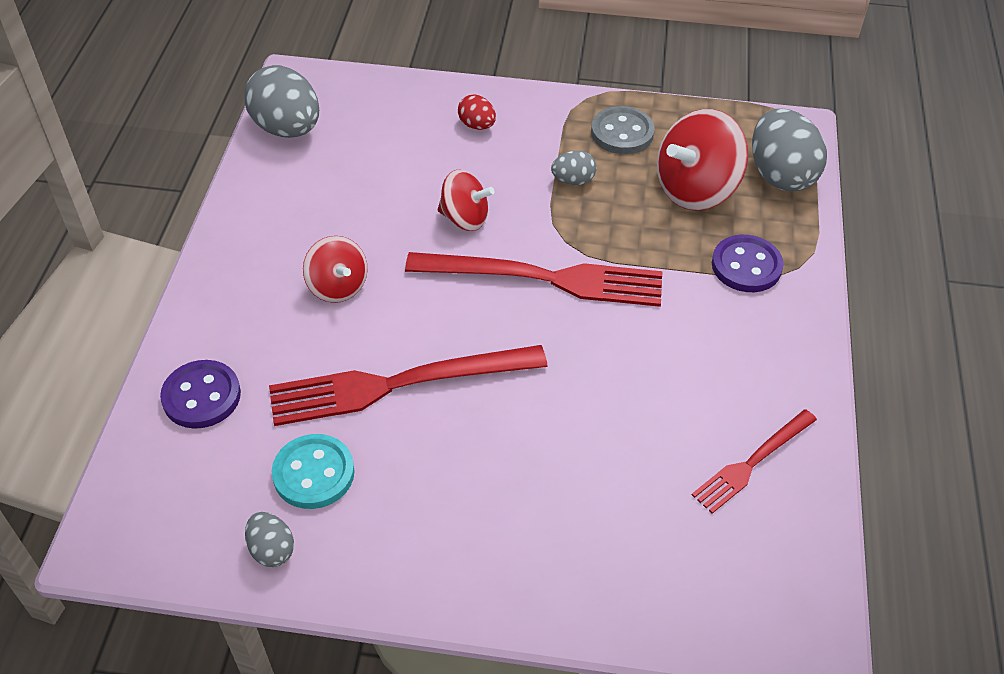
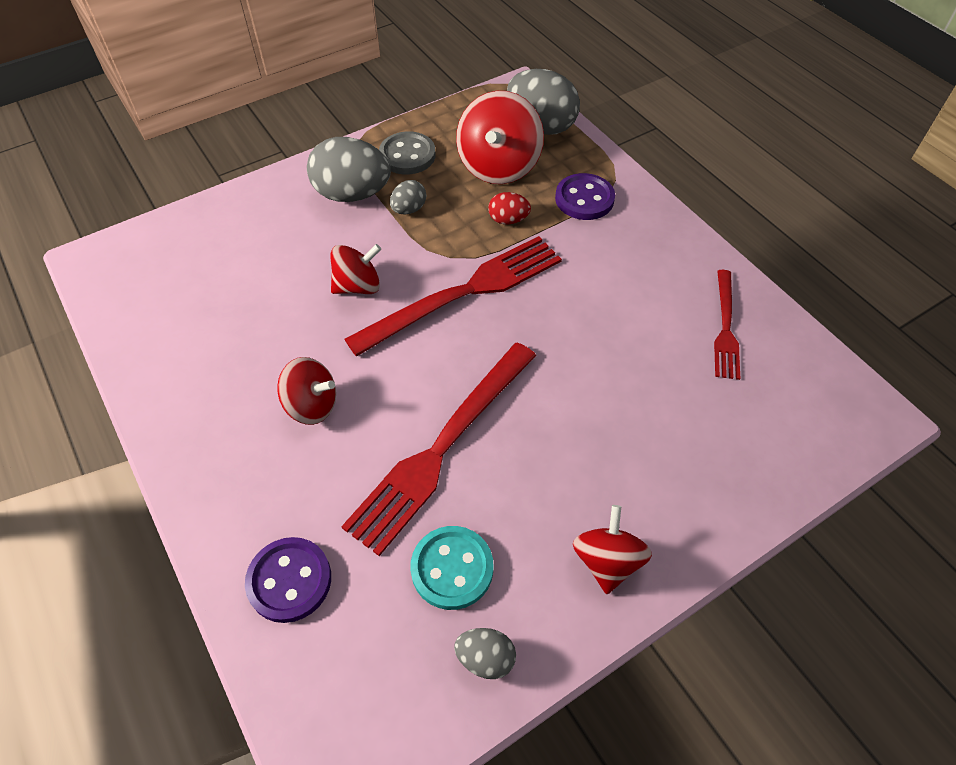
camera: 40 degrees left, 5 degrees up
(287, 129) = (129, 305): grey egg -> grey egg (352, 194)
(431, 559) = (607, 561): none -> red spinning top
(477, 125) = (293, 210): red egg -> red egg (508, 220)

